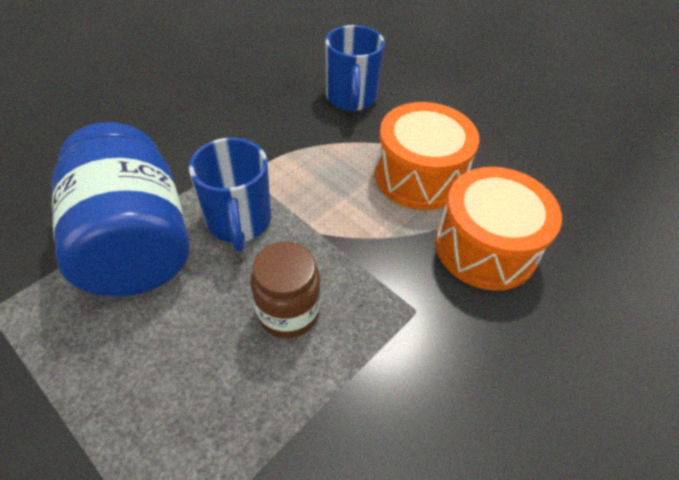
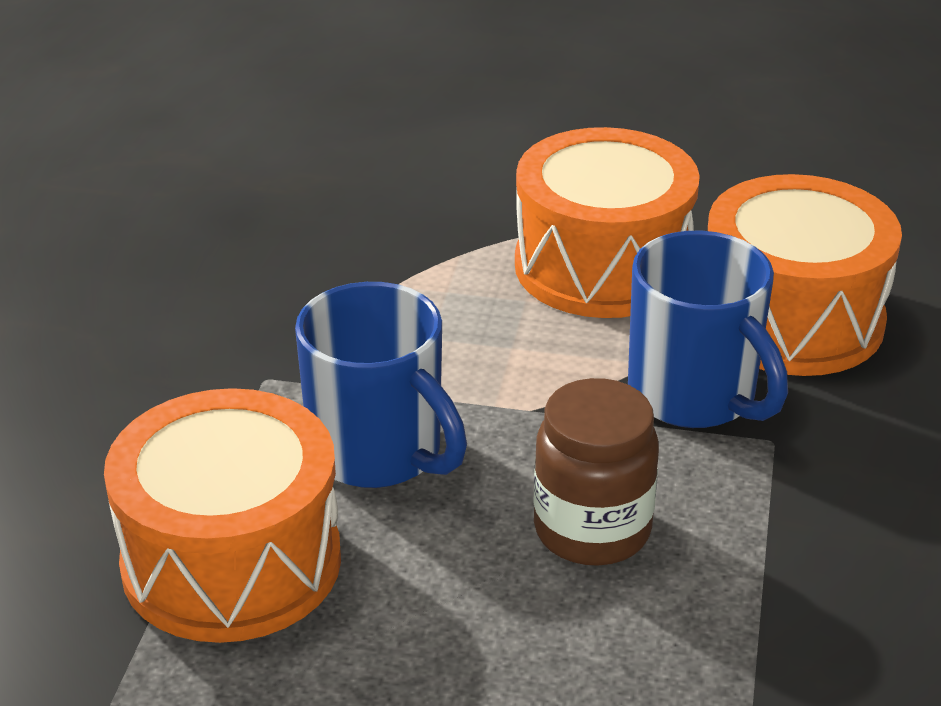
camera: 30 degrees left, 15 degrees down
(136, 243) = (231, 562): blue jar -> orange drum
(351, 99) = (370, 196): blue mug -> blue mug (695, 397)

